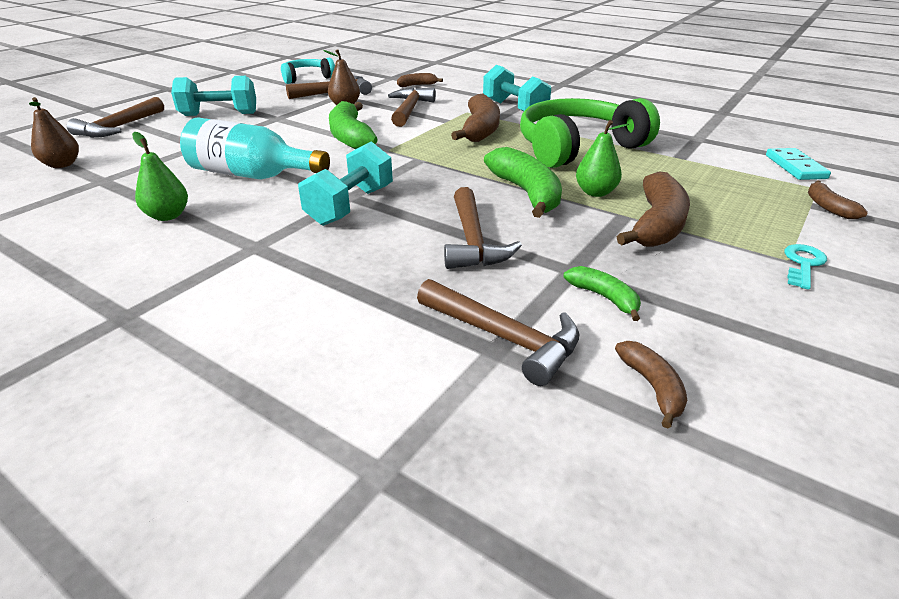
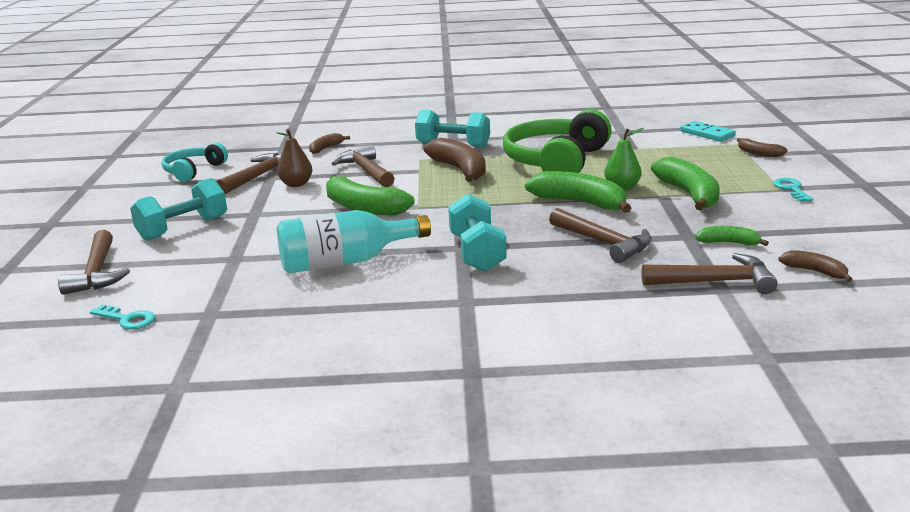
camera: 35 degrees left, 10 degrees down
(62, 165) = (127, 319): brown pear -> turquoise key
(168, 216) = (346, 312): green pear -> none
(657, 224) = (689, 194): brown banana -> green banana

